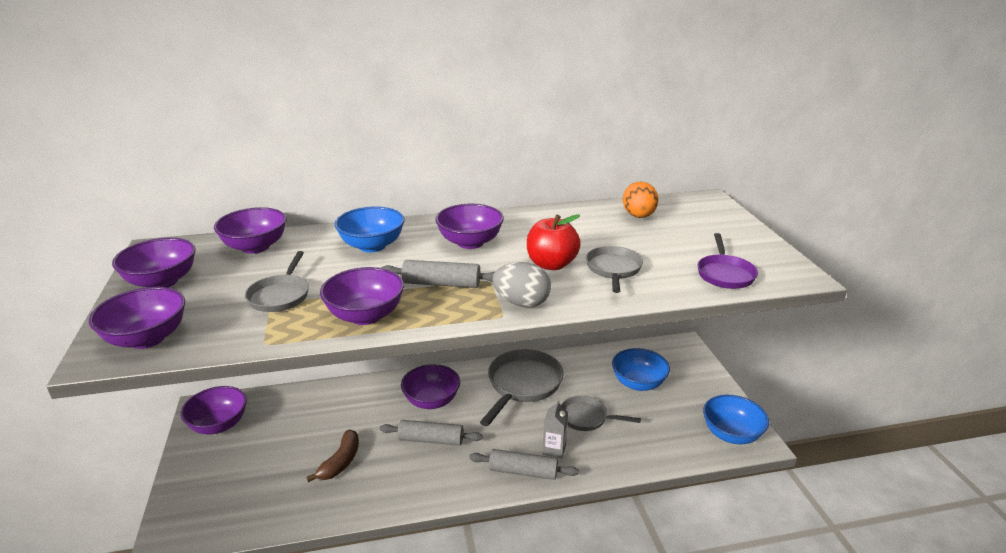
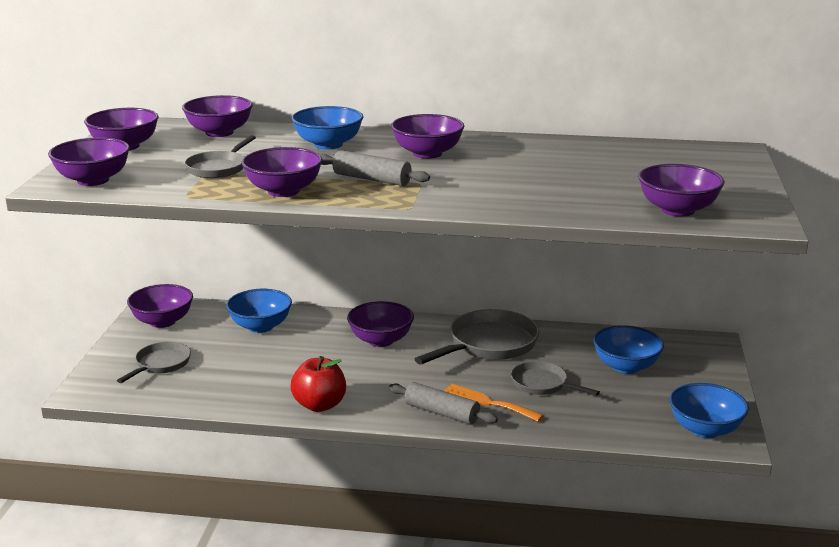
camera: 20 degrees right, 5 degrees down
(317, 409) = (260, 326): none -> blue bowl
(340, 462) = (262, 370): brown banana -> none
(431, 440) = (361, 370): grey rolling pin -> none
(522, 303) = (437, 202): grey egg -> none
(551, 264) = (495, 179): red apple -> red apple (319, 405)
(554, 449) = (487, 402): grey carton -> orange fork
(613, 269) = (557, 191): grey pan -> grey pan (161, 364)
(638, 216) = (634, 155): orange egg -> none
(725, 274) = (677, 210): purple pan -> purple bowl

